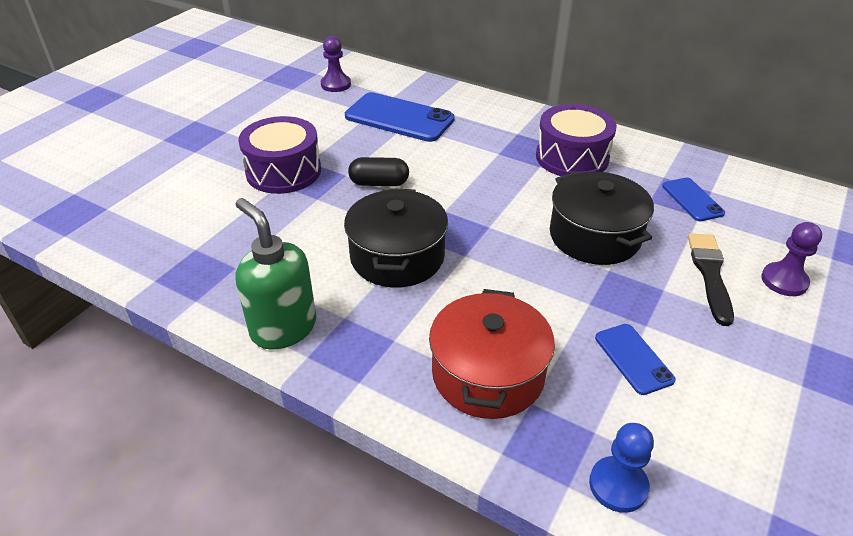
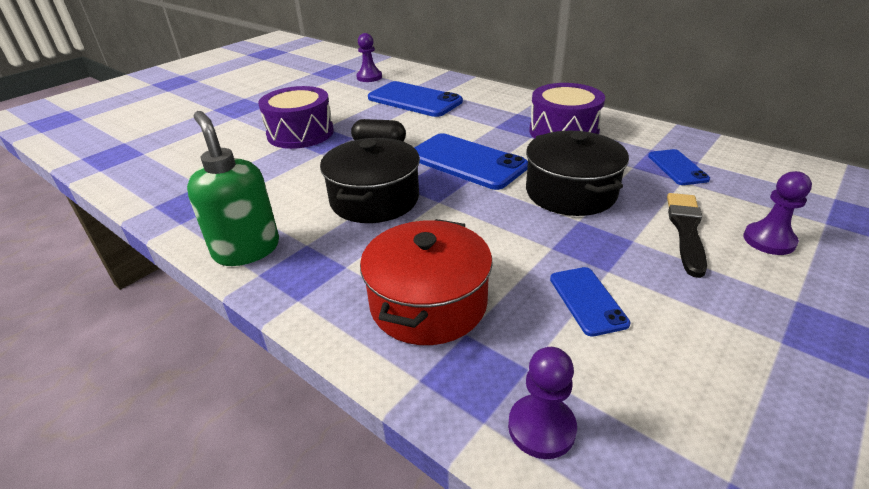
camera: 10 degrees right, 5 degrees down
(480, 202) = (467, 161): none -> blue phone
(618, 485) = (541, 428): blue pawn -> purple pawn

